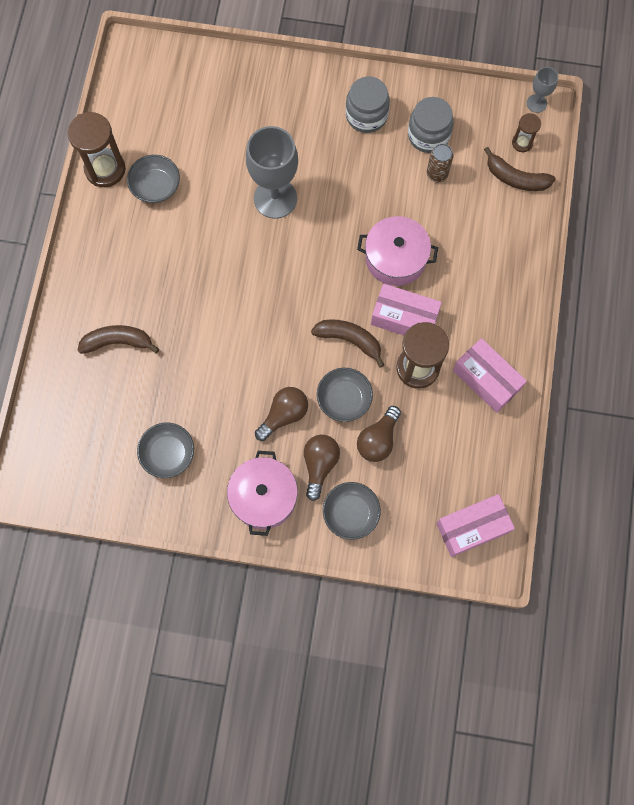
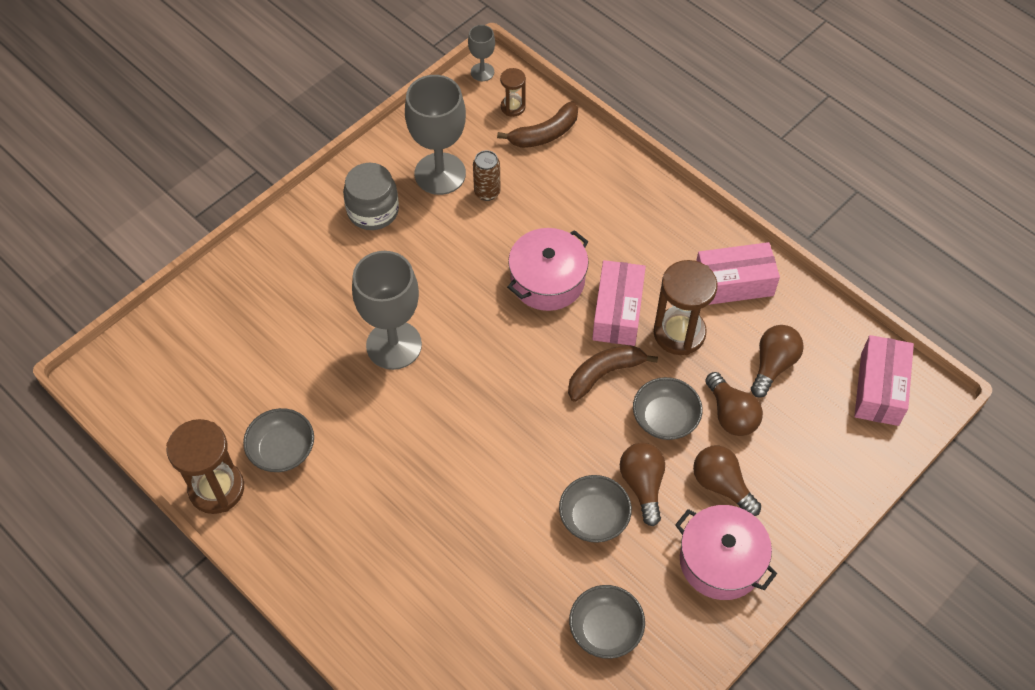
camera: 55 degrees left, 15 degrees down
(118, 342) = (434, 602): brown banana -> none
(351, 513) = (794, 488): grey bowl -> grey bowl (594, 517)
(404, 318) = (617, 312): pink box -> pink box turned 45 degrees counterclockwise
(428, 135) = (440, 174): grey jar -> grey goblet
(438, 445) = (773, 365): none -> brown light bulb

